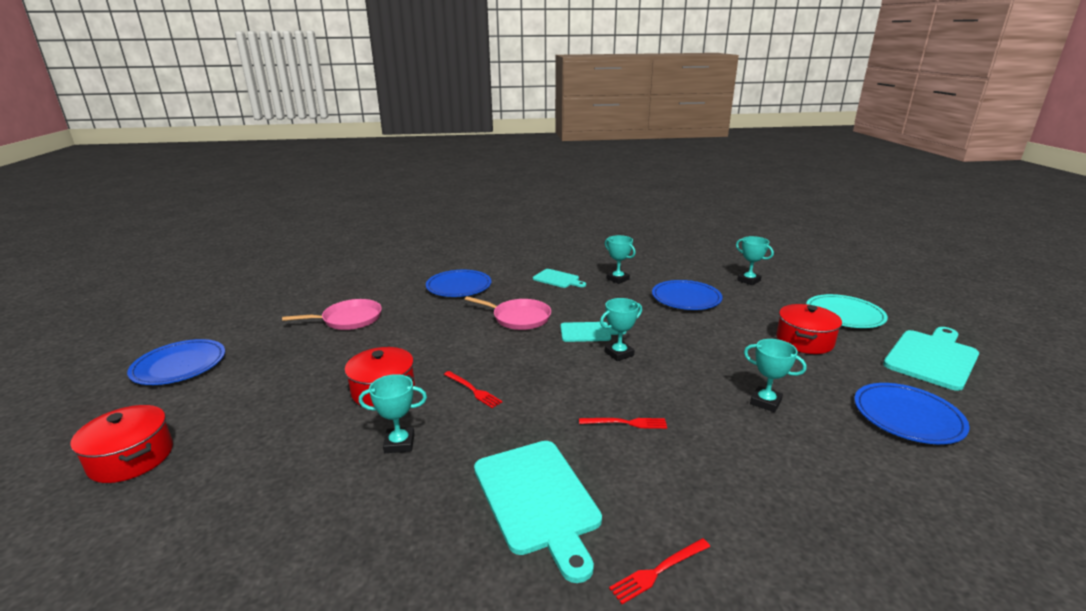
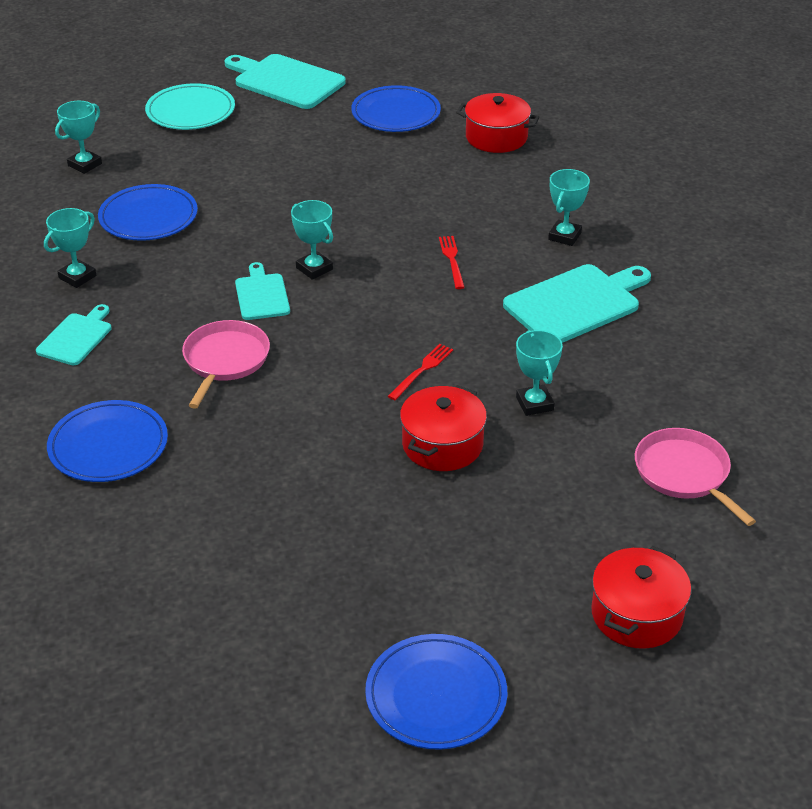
camera: 100 degrees left, 15 degrees up
(349, 319) = (250, 547): pink pan -> pink pan (684, 474)
(658, 571) = (622, 242): red fork -> none
(765, 402) = (392, 180): turquoise trophy -> turquoise trophy (564, 236)
(804, 341) = (261, 145): red pot -> red pot (496, 137)

